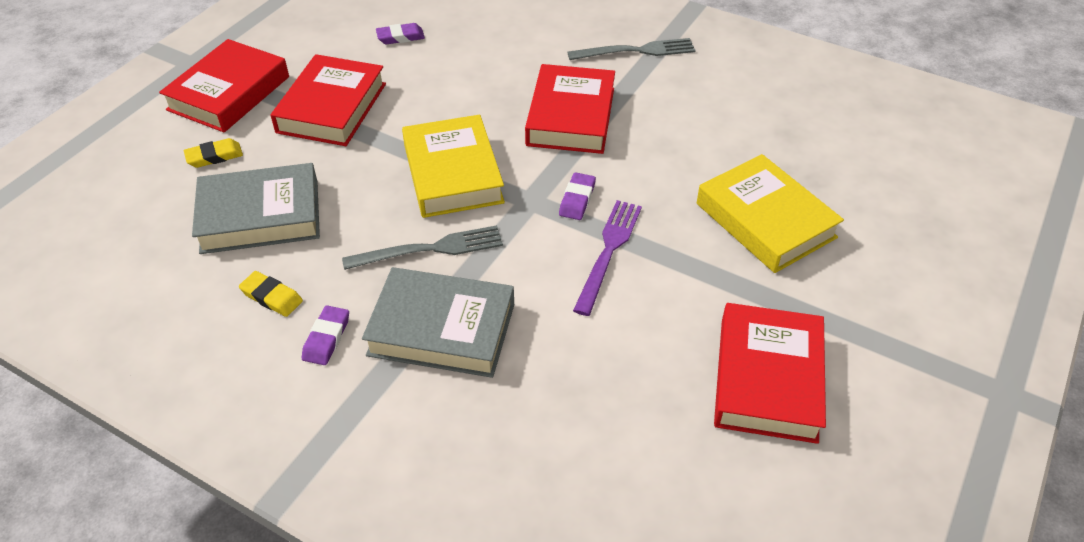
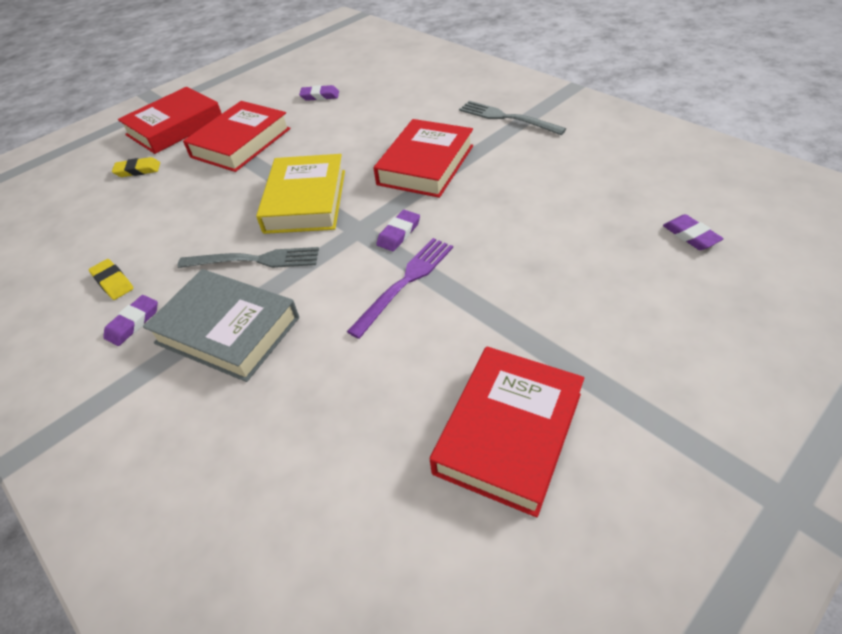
camera: 20 degrees right, 0 degrees up
(260, 216) = (143, 217): grey book -> none
(636, 51) = (506, 118): grey fork -> grey fork turned 150 degrees counterclockwise
(765, 220) = (568, 273): yellow book -> none
(865, 168) = (690, 235): none -> purple eraser

